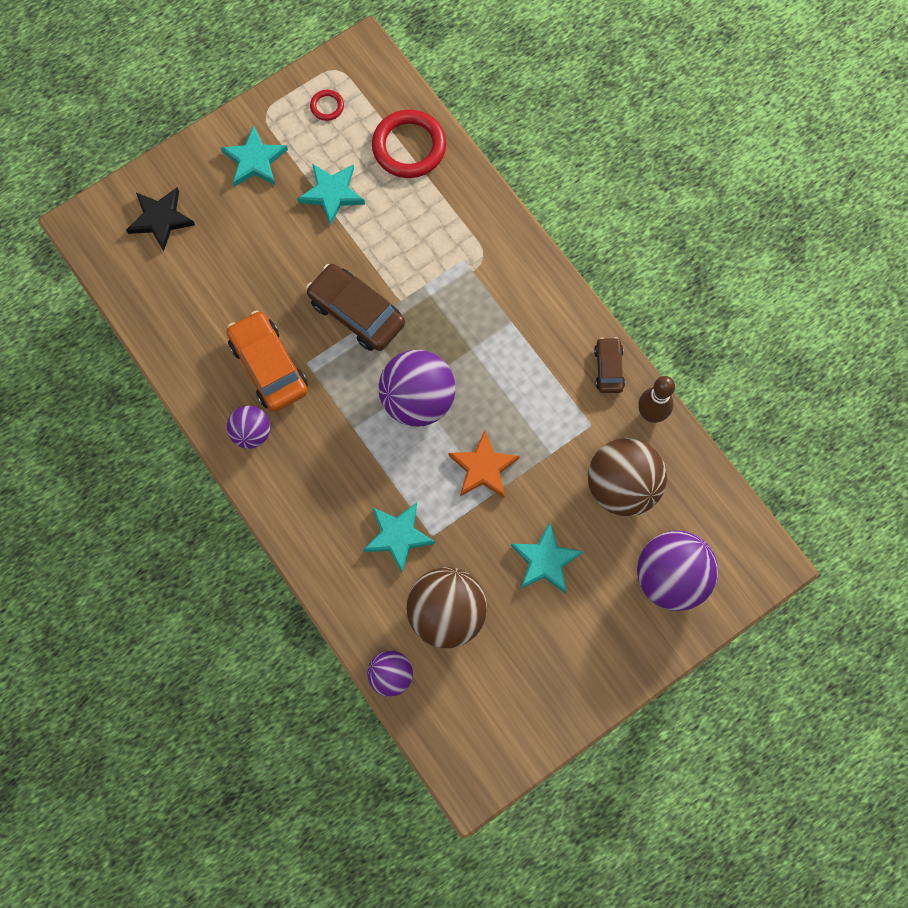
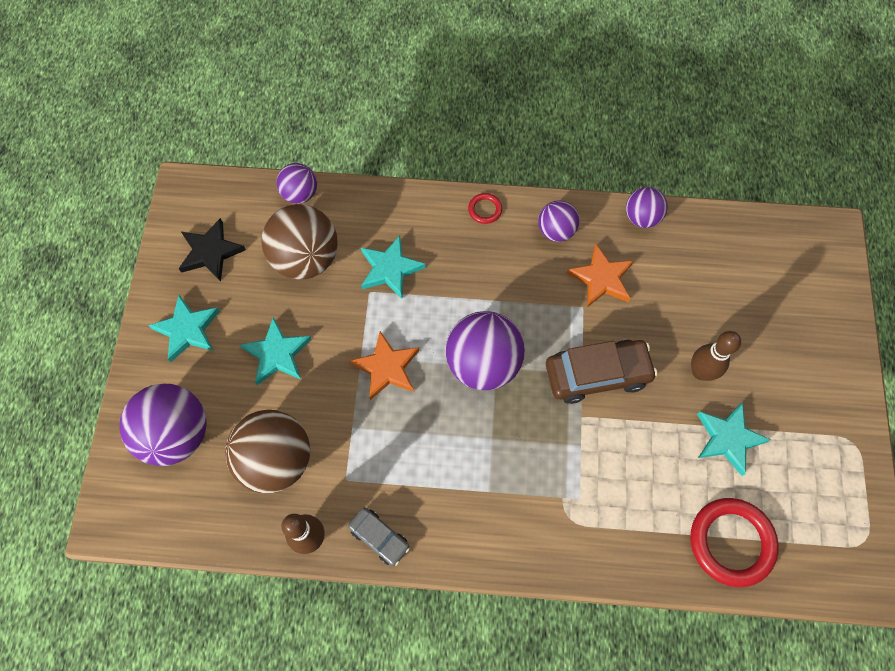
camera: 130 degrees right, 5 degrees down
(160, 219) = (798, 290): black star -> black star (210, 252)
(182, 375) = (641, 217): none -> purple ball
(255, 160) = (808, 400): turquoise star -> turquoise star (187, 330)
(268, 366) = (601, 278): orange car -> orange star
(293, 244) = (700, 372): none -> brown bowling pin
(327, 106) = (826, 502): red ring -> red ring (485, 210)
(608, 368) = (379, 537): brown car -> grey car

